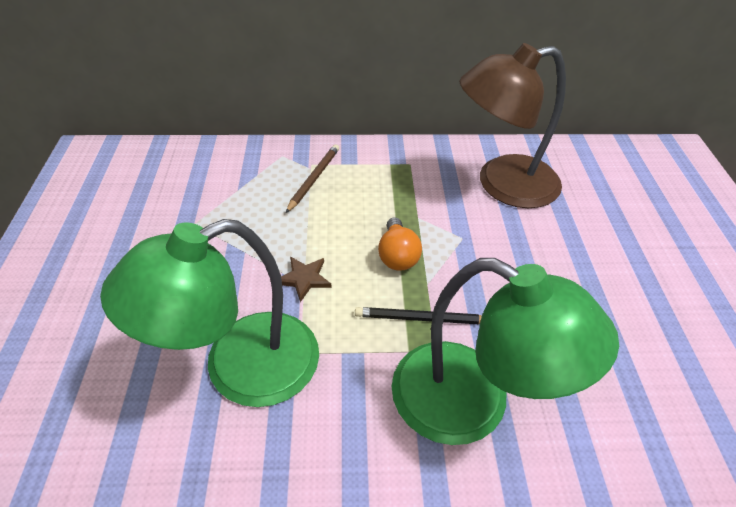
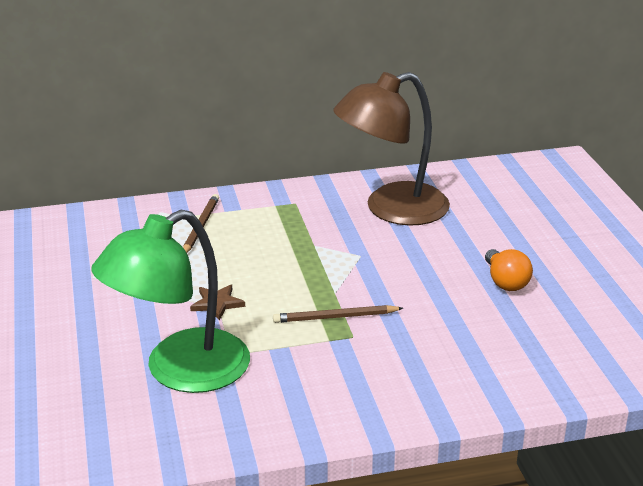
camera: 10 degrees left, 15 degrees down
(397, 256) = (301, 276): orange light bulb -> orange light bulb (505, 282)
(421, 319) = (335, 317): black pencil -> brown pencil
(472, 405) = (392, 366): green lamp -> none

